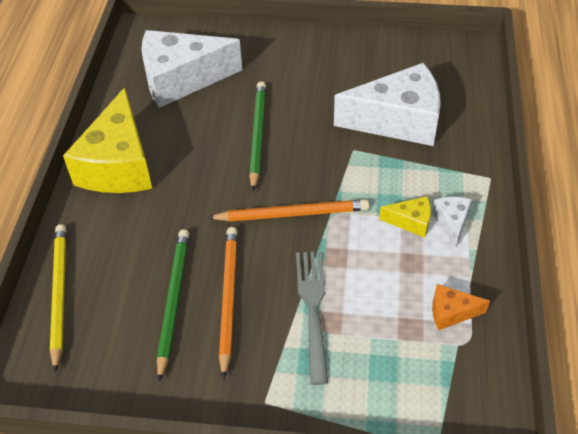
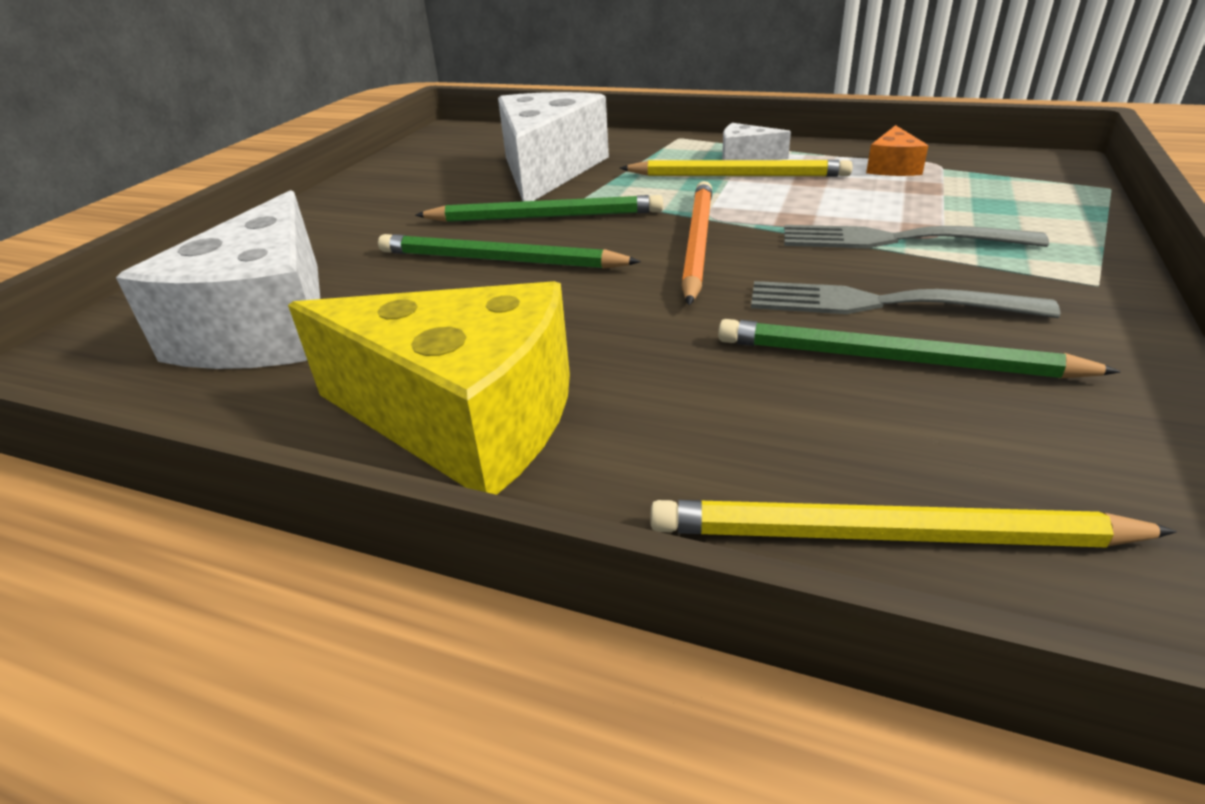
camera: 75 degrees left, 15 degrees down
(228, 298) = (882, 304): orange pencil -> grey fork
(319, 139) = (545, 217): none -> green pencil
(411, 221) = (737, 175): yellow cheese -> yellow pencil

